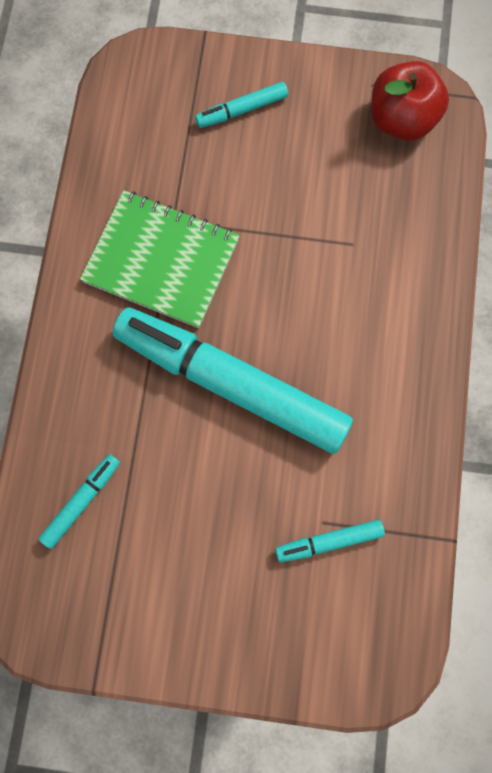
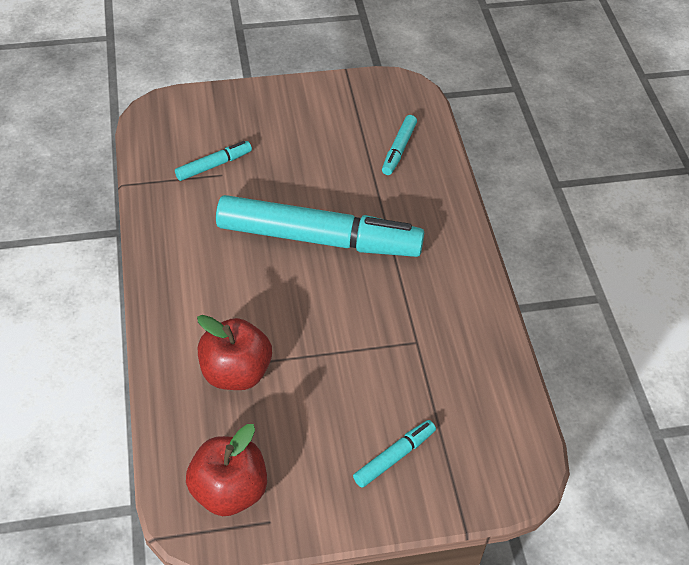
camera: 160 degrees right, 25 degrees down
(161, 261) = (412, 308): green notebook -> none
(368, 236) = (236, 372): none -> red apple

